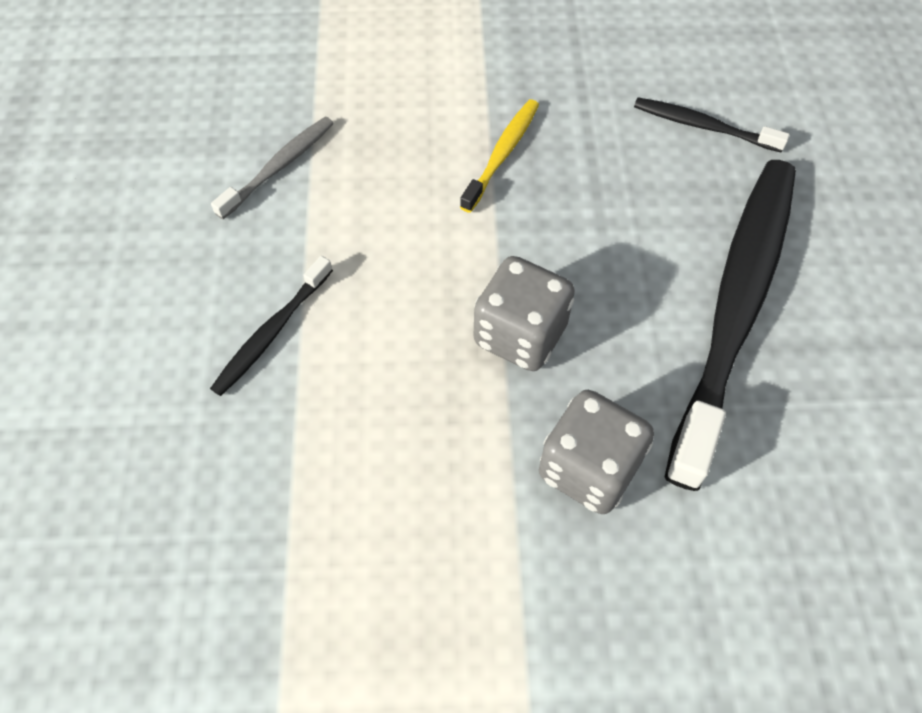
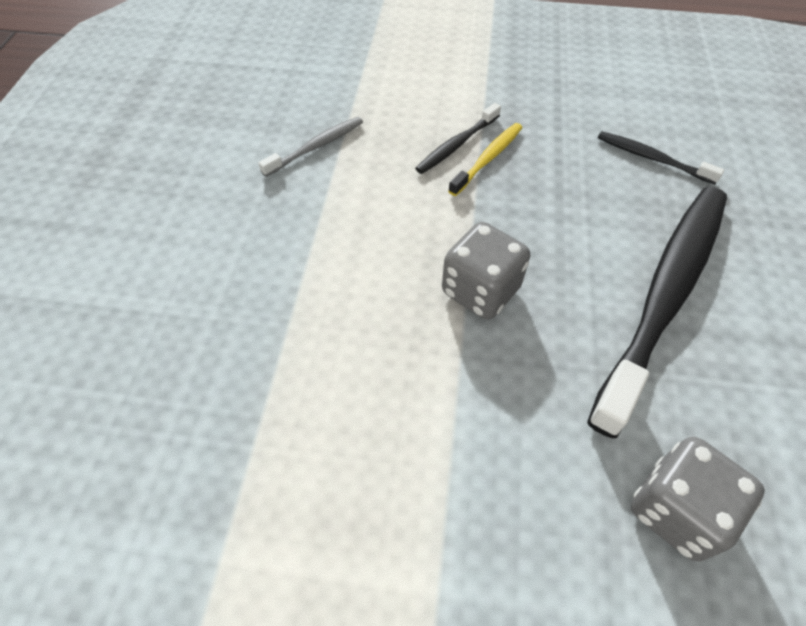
camera: 10 degrees right, 5 degrees down
(271, 332) = (283, 261): black toothbrush -> black toothbrush (456, 145)
(588, 468) = (521, 405): grey dice -> grey dice (676, 510)

